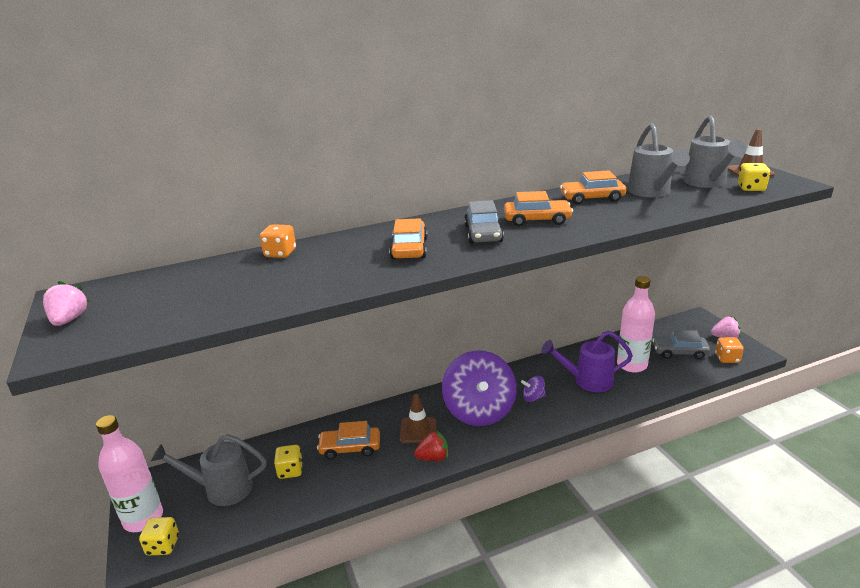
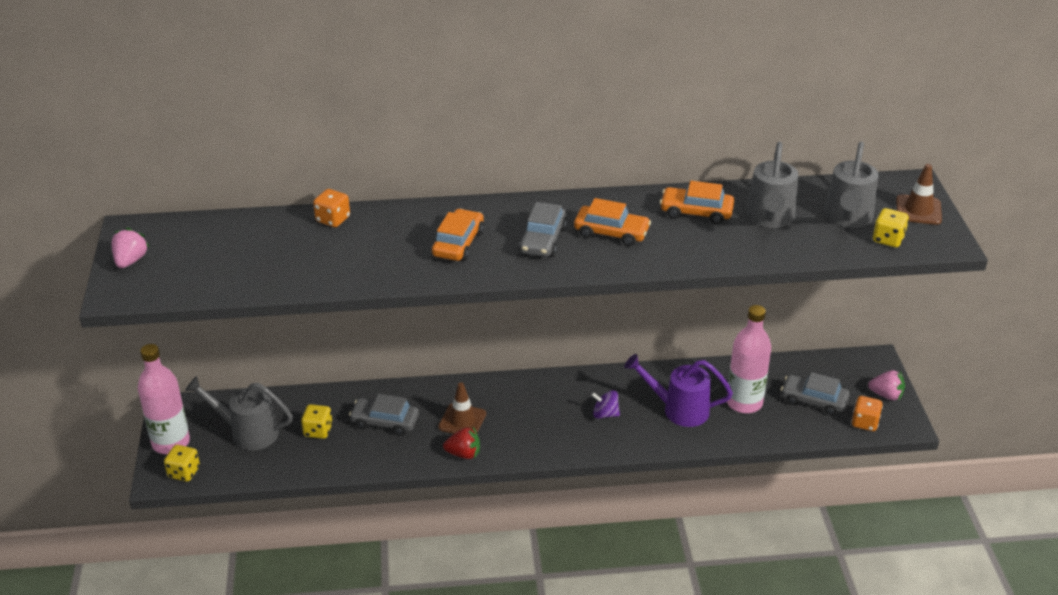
camera: 15 degrees right, 10 degrees up
(350, 448) = (385, 422): orange car -> grey car
(479, 411) = (537, 415): purple spinning top -> none

